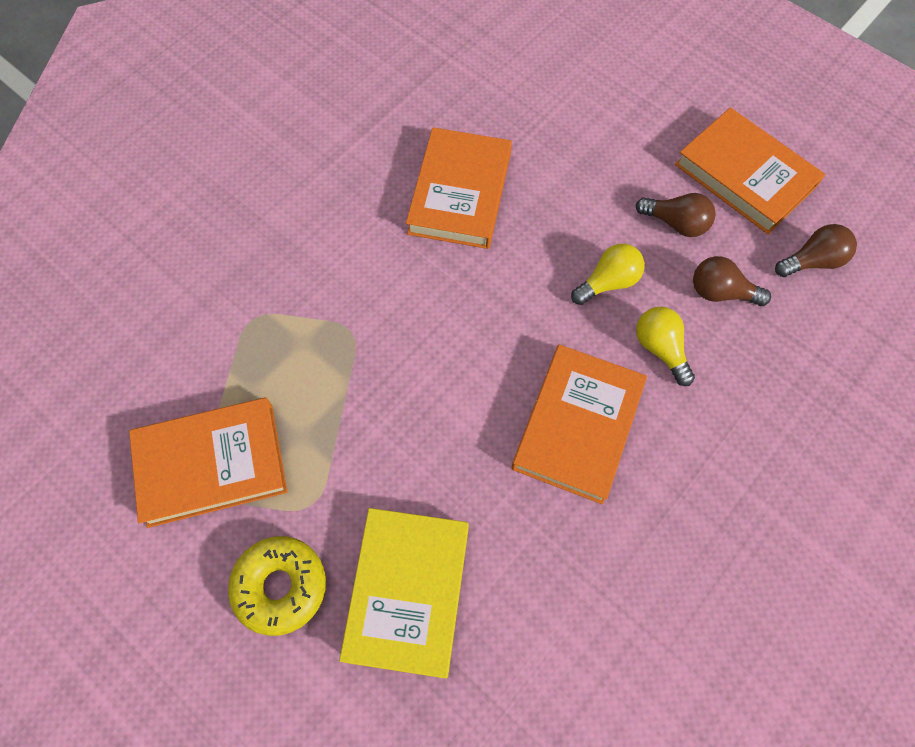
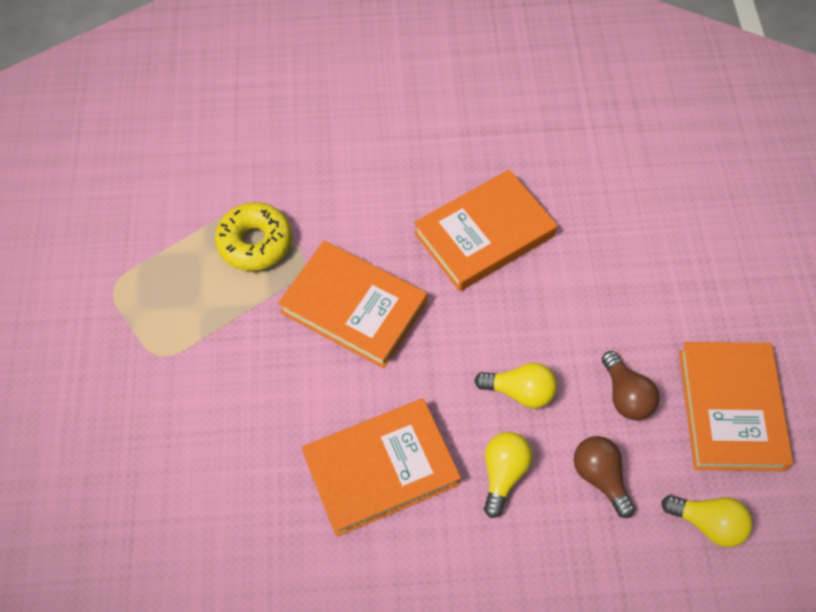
camera: 45 degrees right, 5 degrees down
(211, 464) = (133, 275): orange book -> orange book (354, 307)
(280, 586) = (90, 388): yellow donut -> yellow donut (255, 243)
(408, 592) = (155, 466): yellow book -> none
(812, 261) = (708, 523): brown light bulb -> yellow light bulb

